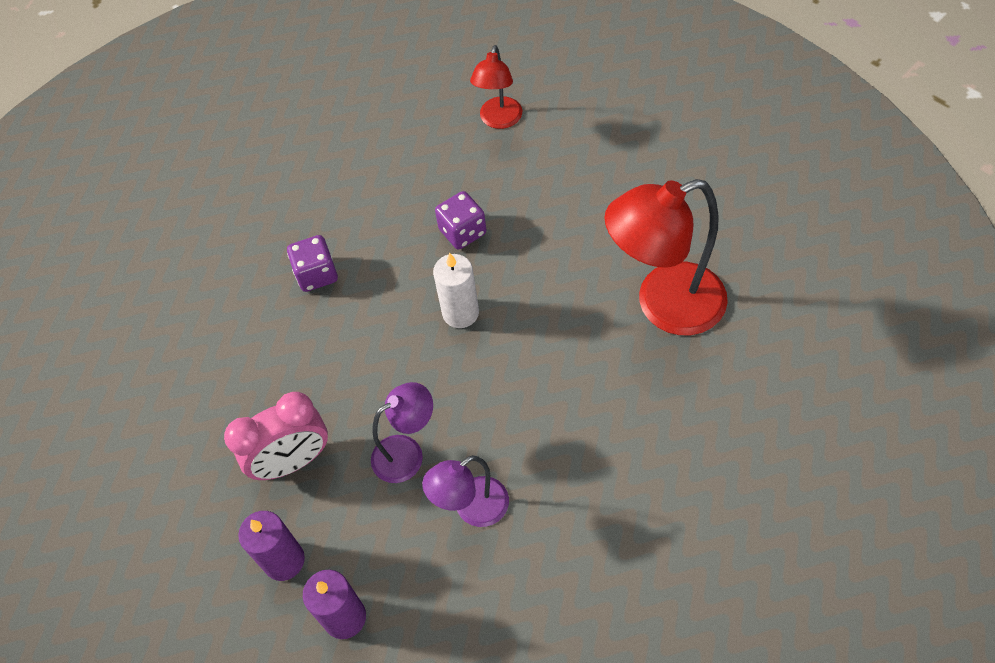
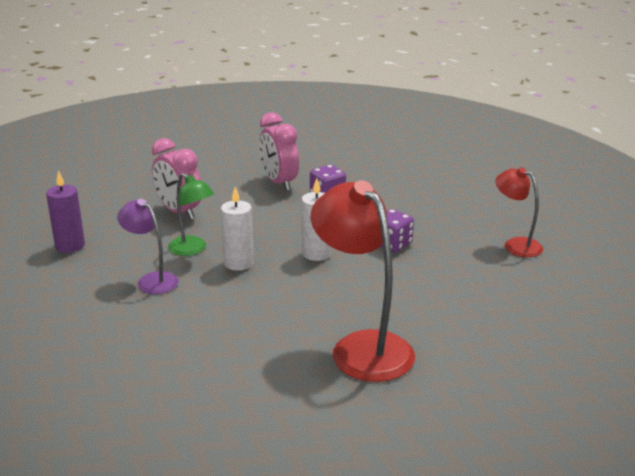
camera: 70 degrees right, 30 degrees down
(254, 324) = (279, 183): none -> pink clock
(284, 560) = (108, 220): purple candle -> none
(407, 453) = (192, 249): purple lamp -> green lamp
(458, 401) = (238, 263): none -> white candle
(499, 120) = (516, 245): red lamp -> red lamp turned 45 degrees clockwise

